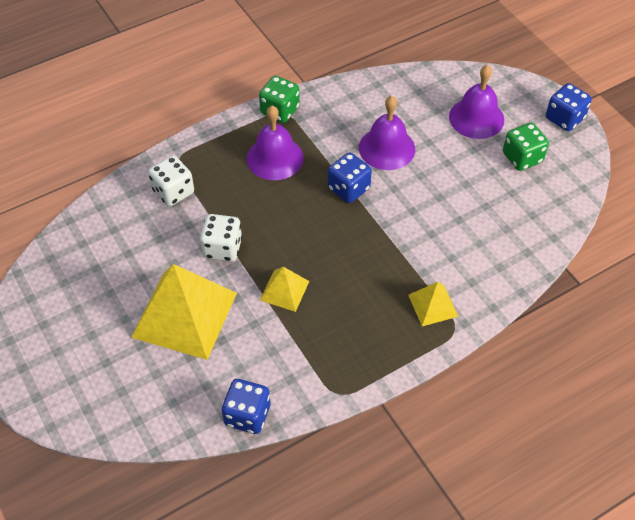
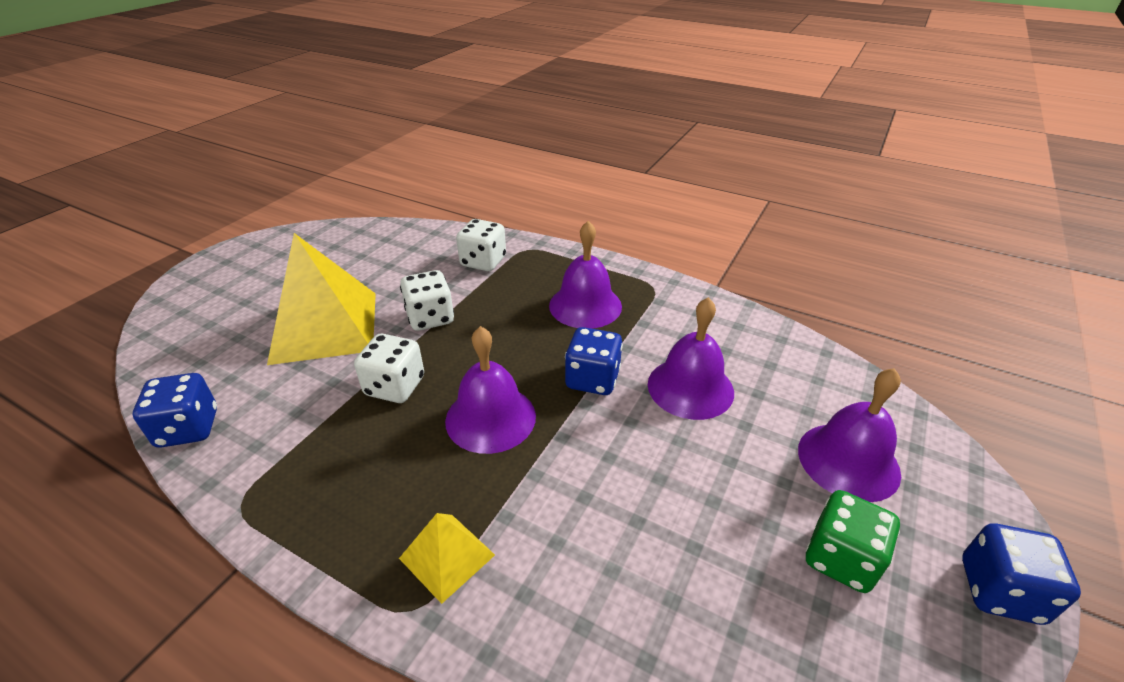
camera: 60 degrees right, 15 degrees down
(280, 110) = (654, 284): green dice -> none
(284, 290) = (395, 386): yellow pyramid -> white dice
(347, 251) = (490, 418): none -> purple bell

